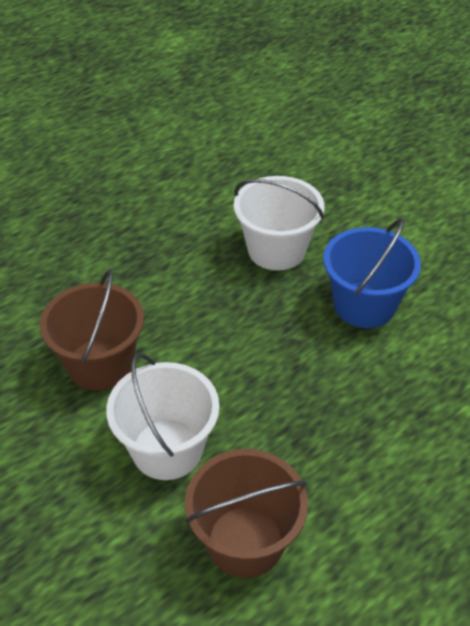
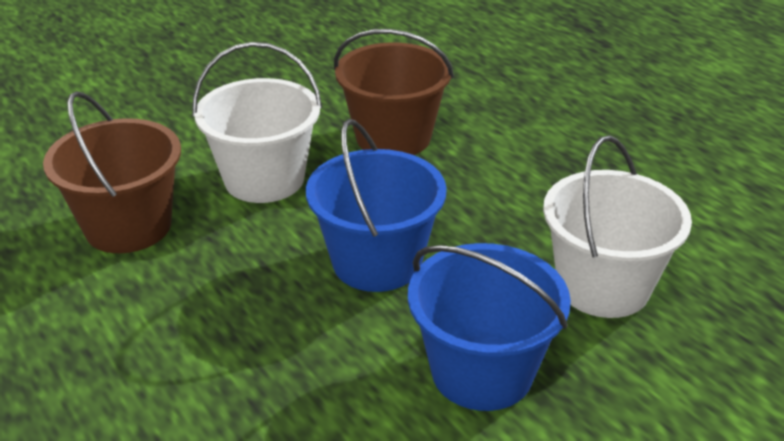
camera: 95 degrees right, 10 degrees down
(269, 362) = (377, 262): none -> blue bucket

